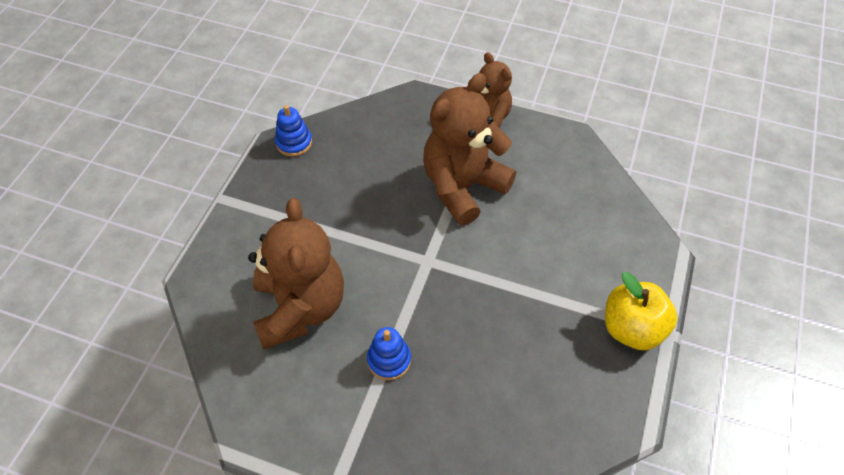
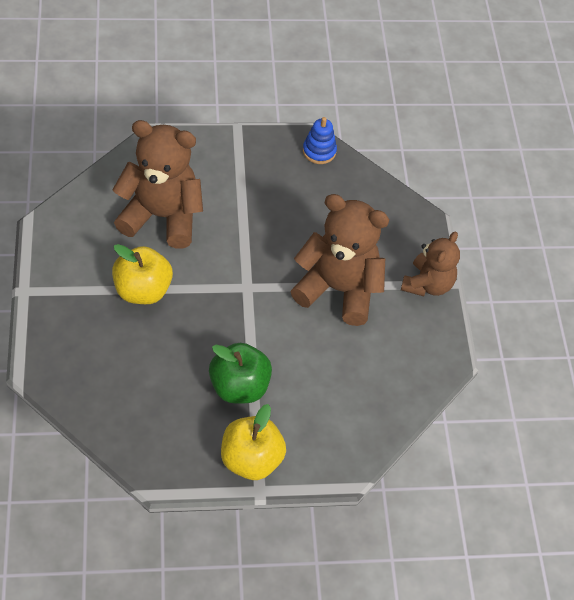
camera: 60 degrees right, 0 degrees up
(300, 308) = (162, 216): brown teddy bear -> brown teddy bear turned 135 degrees counterclockwise
(389, 360) = (142, 290): blue stacking toy -> yellow apple
(544, 309) = (239, 387): none -> green apple

